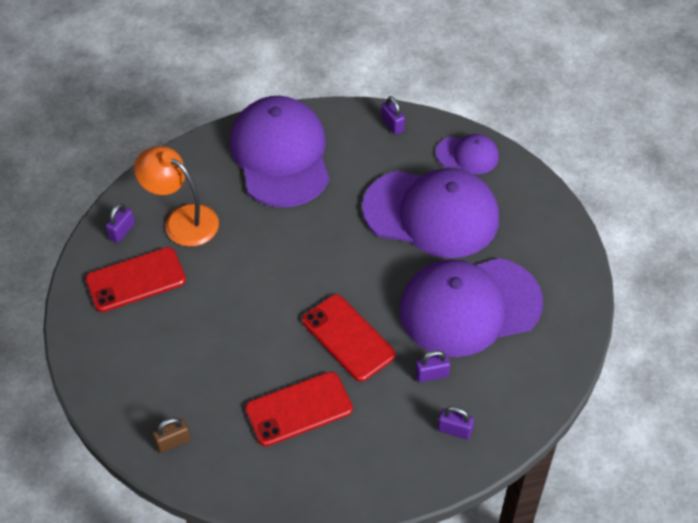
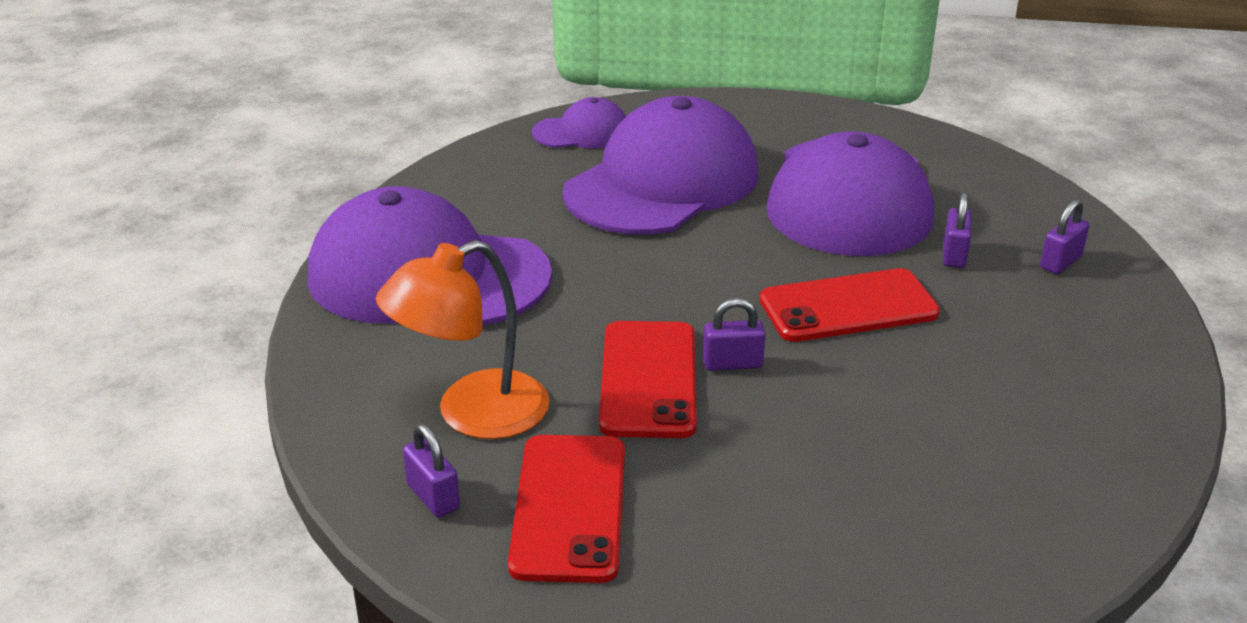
camera: 65 degrees left, 20 degrees down
(173, 441) = (984, 552): brown padlock -> none
(299, 409) = (968, 388): red phone -> red phone (649, 379)
(392, 125) = (469, 170): purple padlock -> purple padlock (732, 364)
(467, 155) = (582, 132): purple cap -> purple cap turned 45 degrees clockwise

